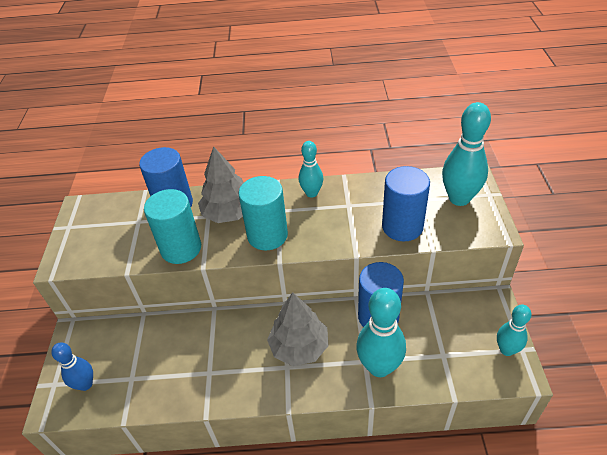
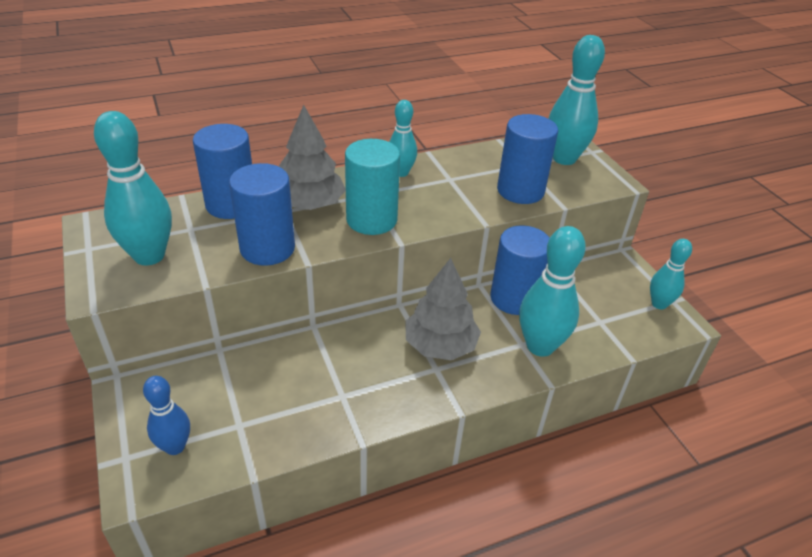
camera: 25 degrees left, 5 degrees down
(102, 240) = (149, 256): none -> turquoise bowling pin
(181, 248) = (267, 248): turquoise cylinder -> blue cylinder

